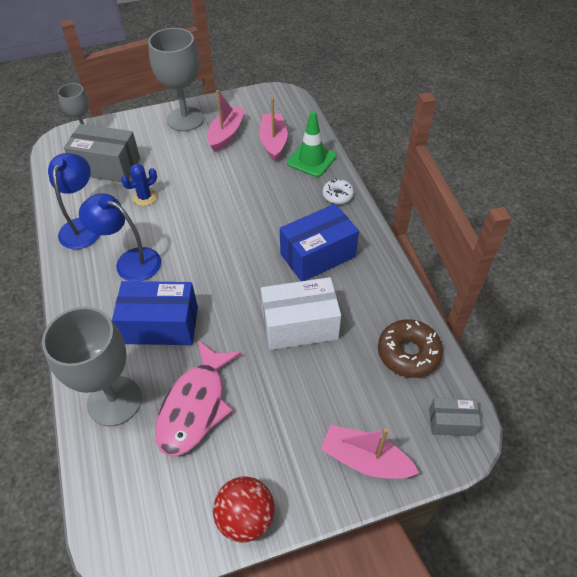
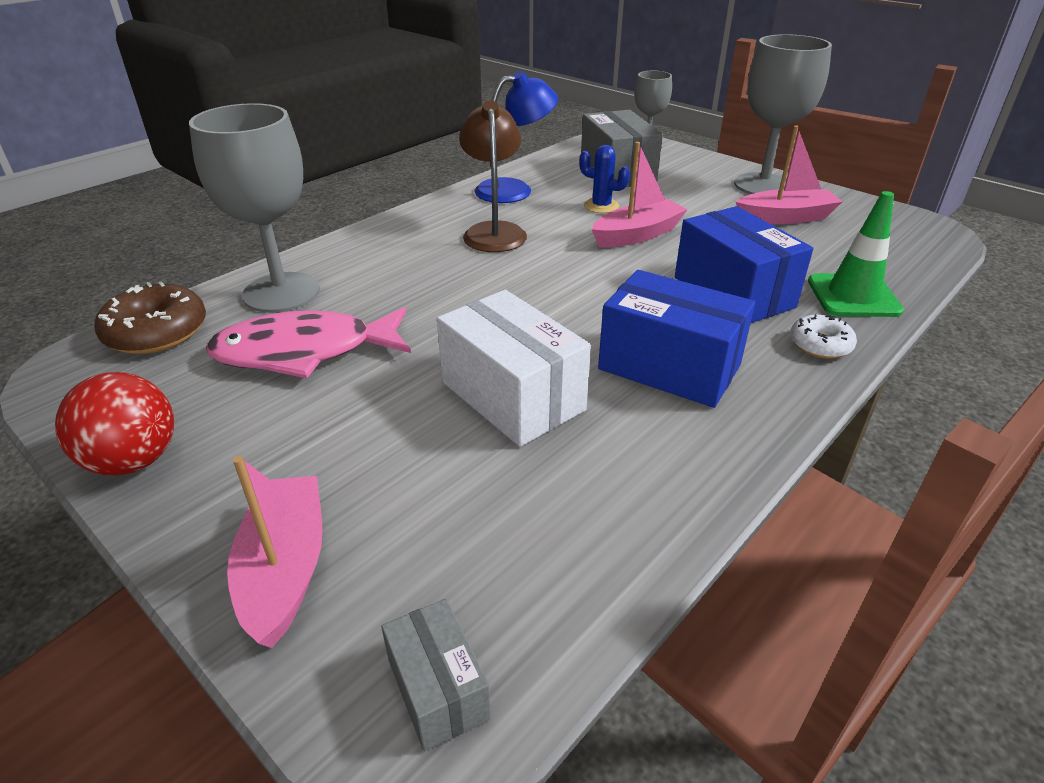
camera: 60 degrees right, 15 degrees down
(130, 261) = (494, 231): blue lamp -> brown lamp
(161, 325) = (416, 283): blue box -> blue box (733, 292)
(273, 142) = (832, 254): pink boat -> pink boat (637, 235)
(408, 353) = (563, 554): brown donut -> brown donut (156, 332)

